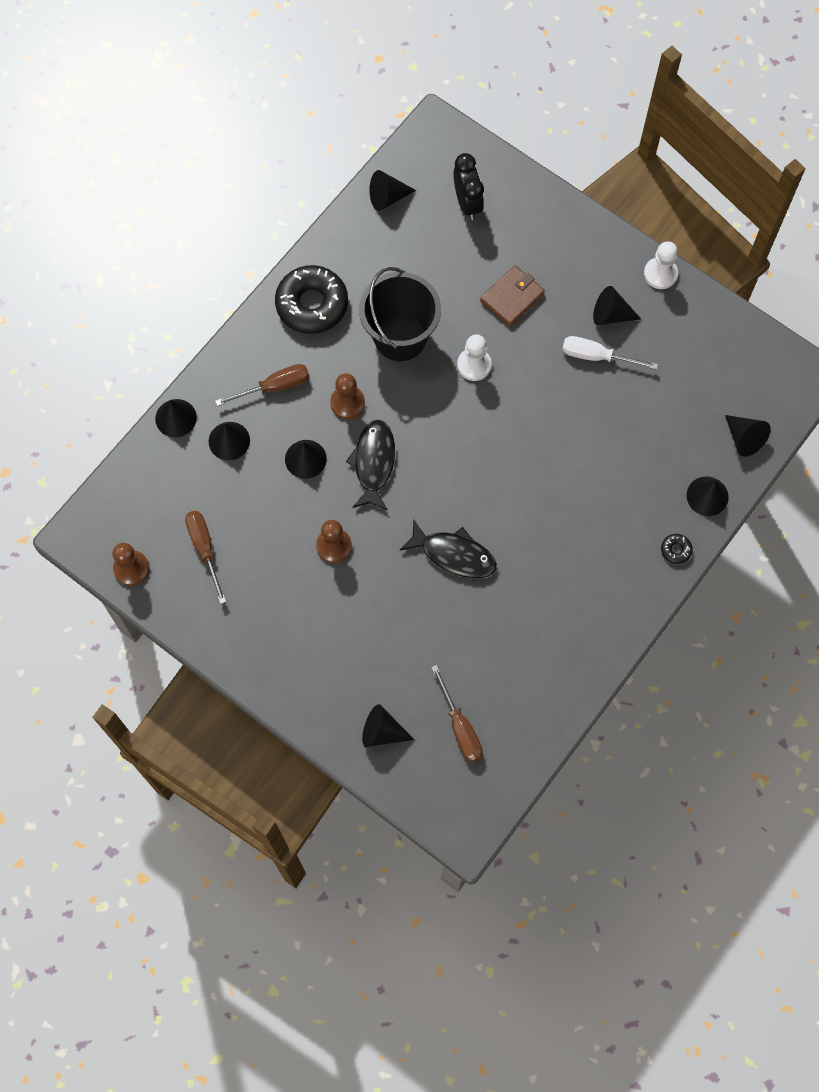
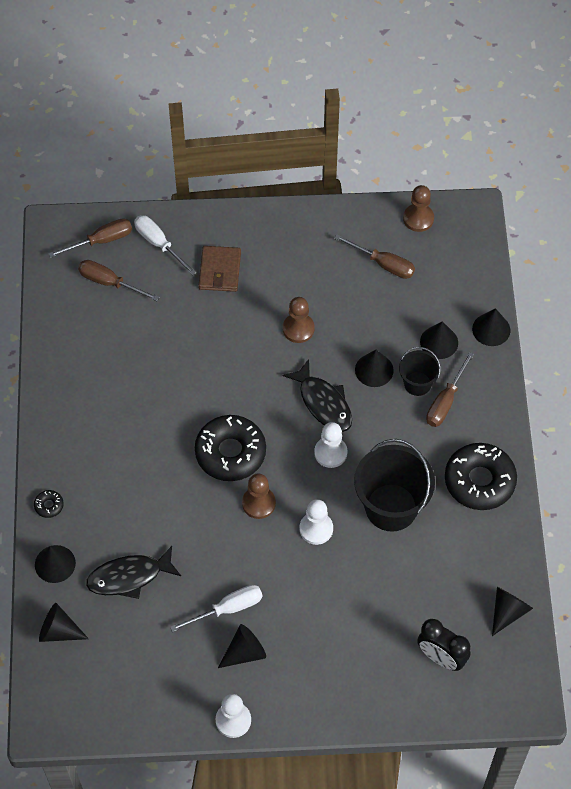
camera: 140 degrees right, 10 degrees down
(282, 419) = (417, 384): none -> black bucket
(347, 403) = (382, 430): brown pawn -> brown pawn (258, 503)
(382, 732) = (159, 244): black cone -> white screwdriver
(407, 416) = (330, 453): none -> white pawn
(432, 779) = (101, 241): none -> brown screwdriver
(454, 554) = (209, 384): black fish -> black fish (129, 577)
(488, 480) = (230, 452): none -> black donut
(512, 297) = (335, 605): brown wallet -> brown wallet (220, 270)

